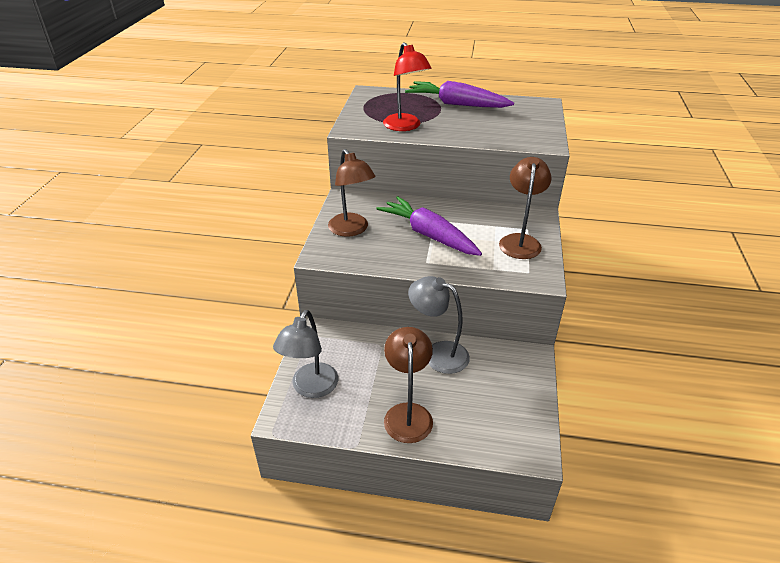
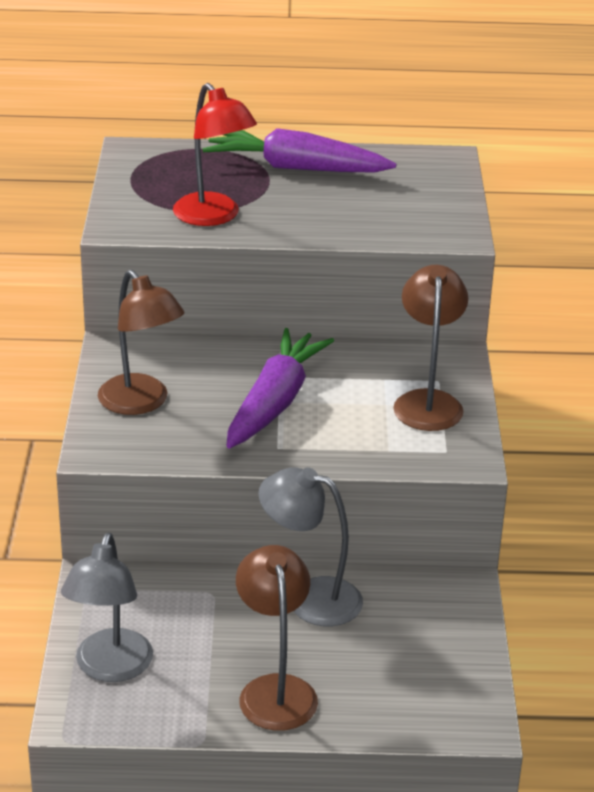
camera: 10 degrees left, 5 degrees down
(429, 235) = (275, 402): purple carrot -> purple carrot turned 75 degrees clockwise

